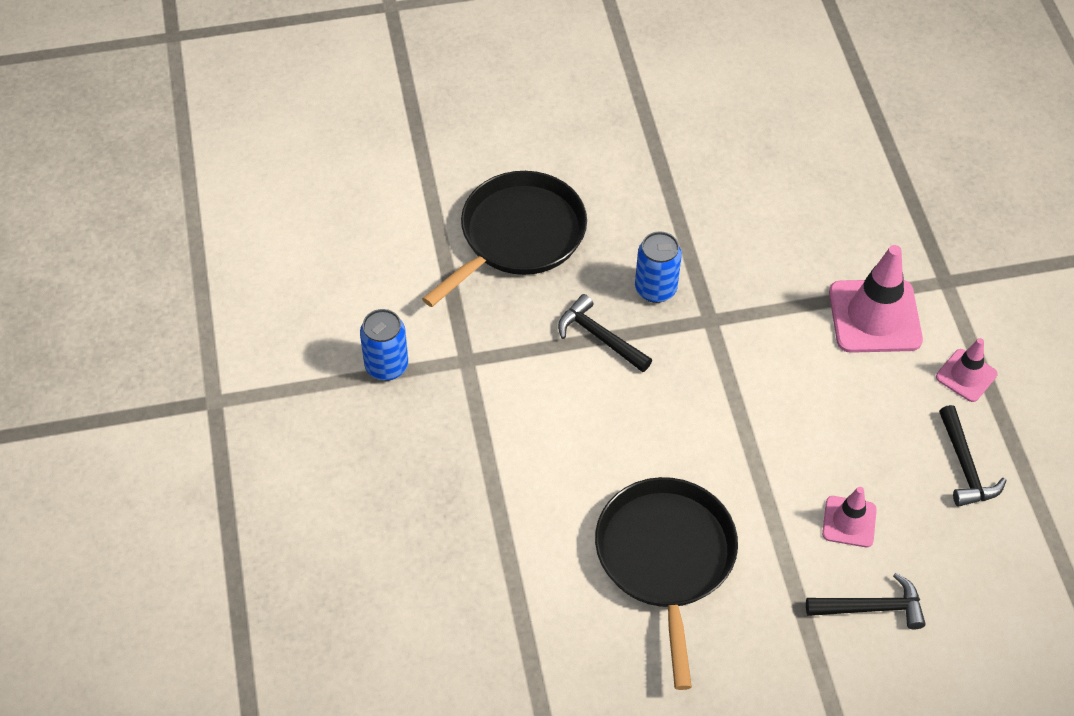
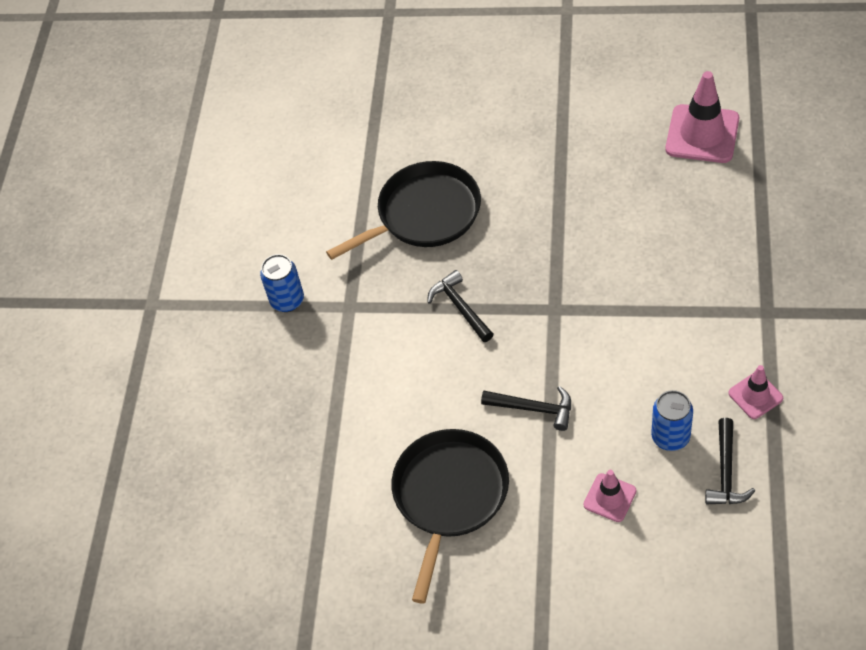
camera: 25 degrees right, 0 degrees up
(655, 289) = (519, 276): blue can -> blue can (670, 437)
(871, 608) = (603, 572): black hammer -> black hammer (534, 408)
(874, 316) = (694, 331): pink traffic cone -> pink traffic cone (702, 134)

